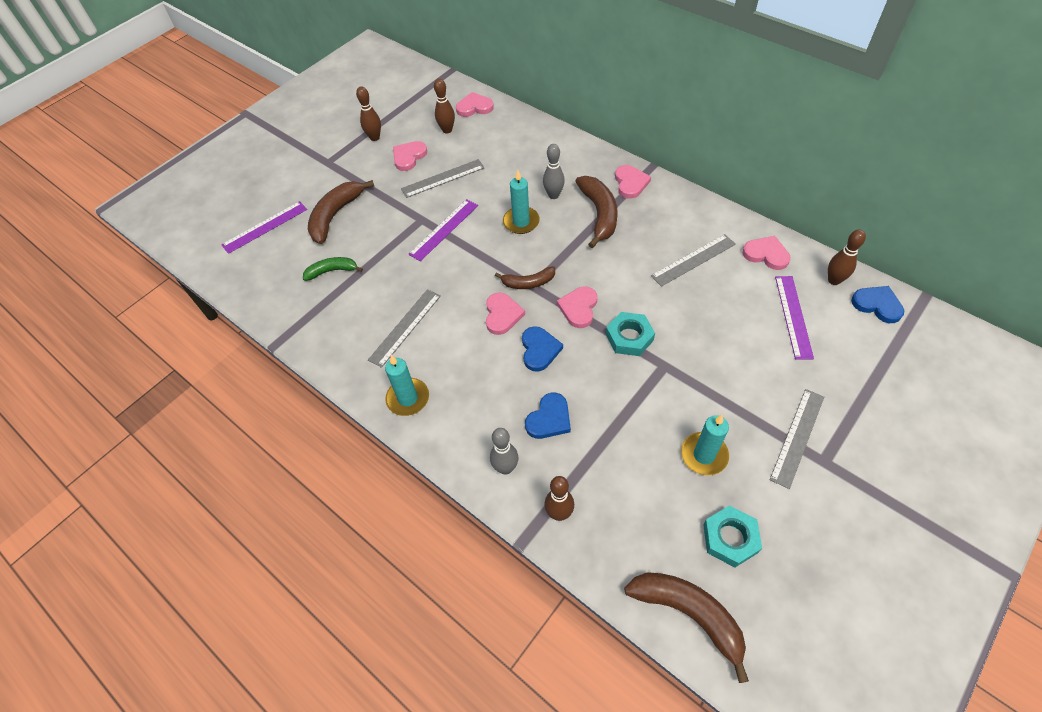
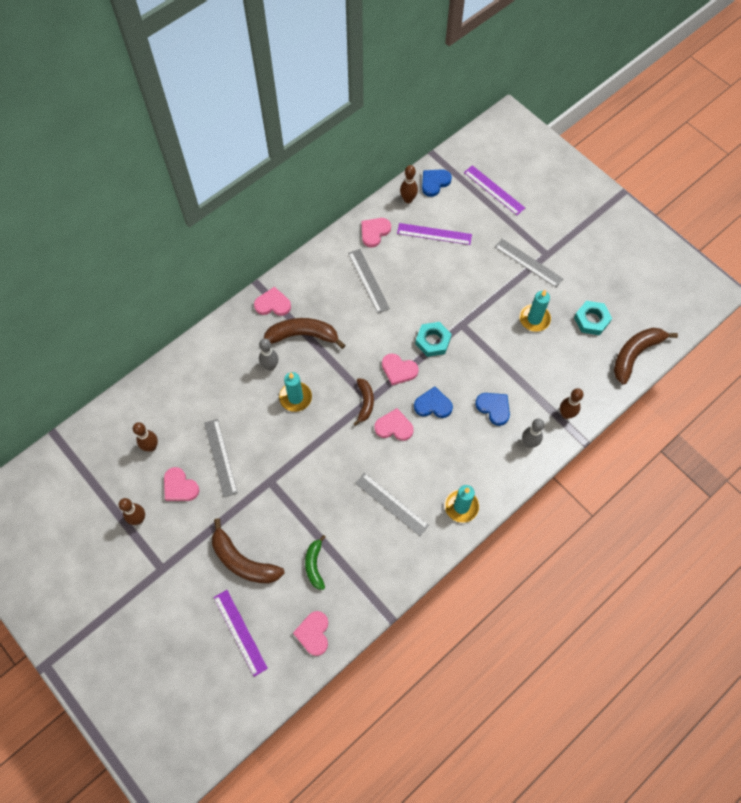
camera: 85 degrees left, 10 degrees up
(444, 229) = (288, 462): purple ruler -> purple ruler (494, 190)
(474, 107) = (124, 417): pink heart -> pink heart (313, 633)

